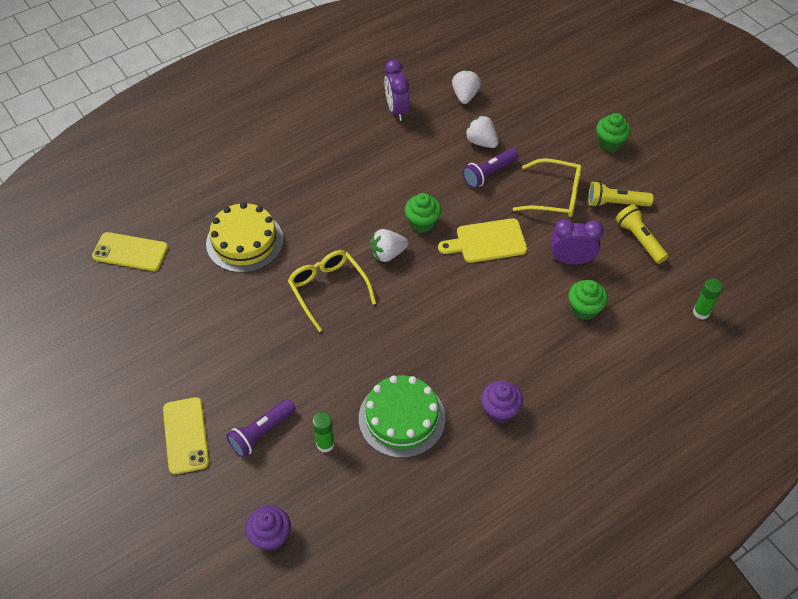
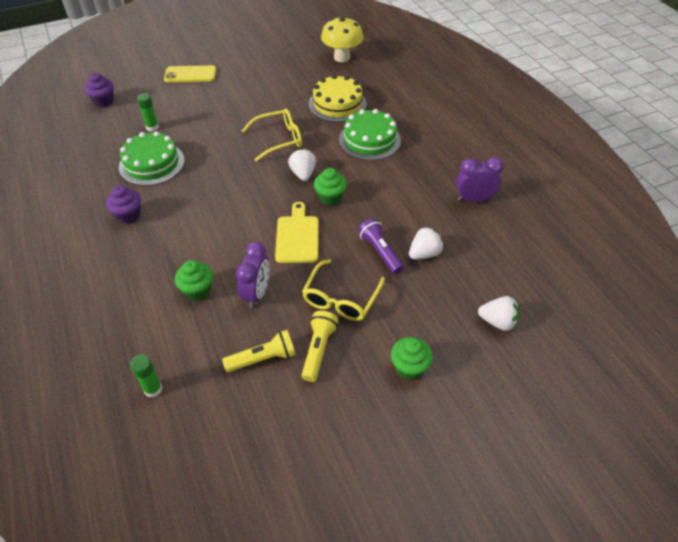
camera: 100 degrees right, 5 degrees down
(130, 252) = (342, 57): yellow phone -> yellow mushroom
(261, 433) = (176, 102): purple flashlight -> none
(314, 201) = (369, 140): none -> green cake
(465, 96) = (492, 252): white strawberry -> white strawberry (497, 322)

